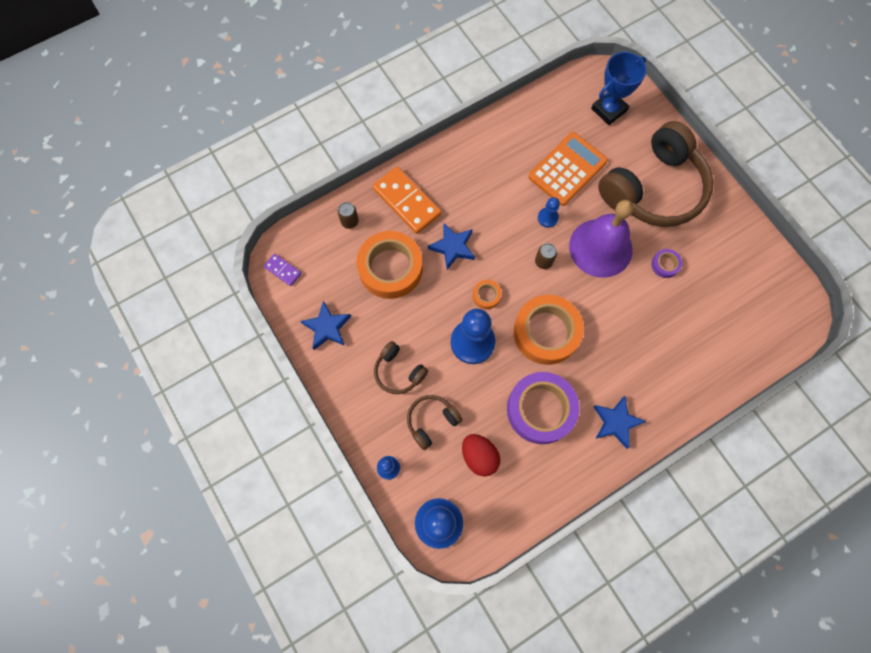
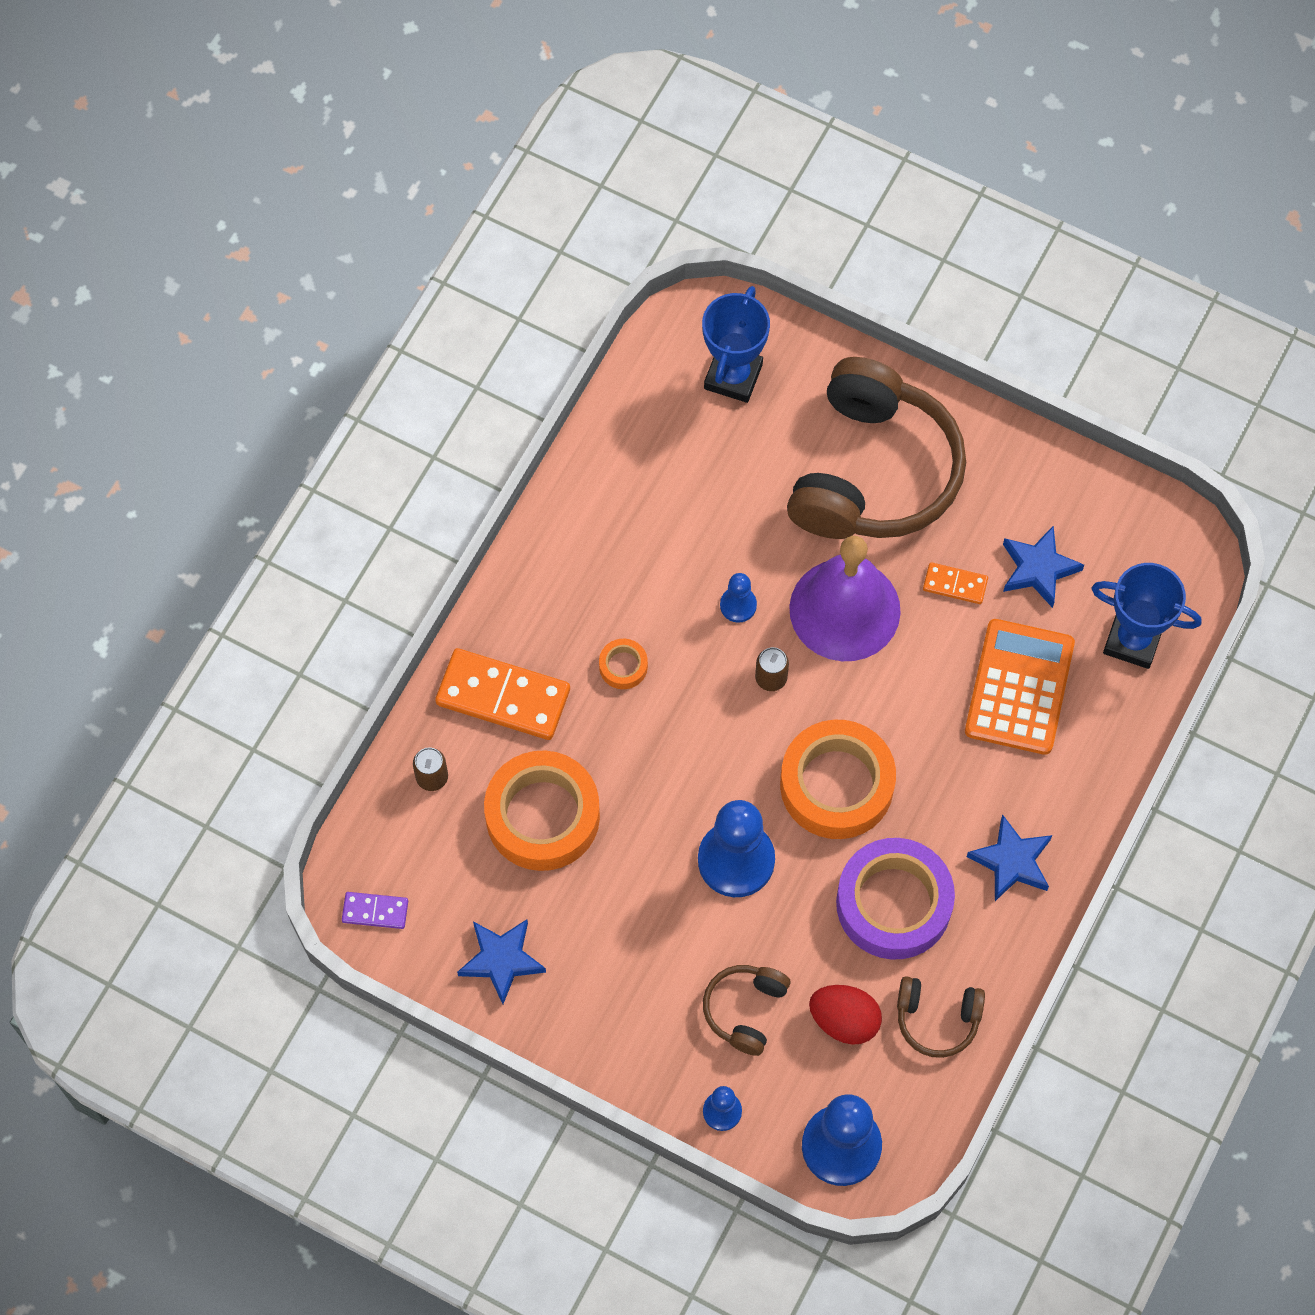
camera: 30 degrees left, 5 degrees down
(398, 372) = (652, 965): brown headphones -> brown headphones (937, 1019)
(453, 247) = (619, 730): blue star -> blue star (1038, 569)
(486, 296) = (715, 778): orange tape -> orange tape (623, 666)
(567, 169) = (724, 510): orange calculator -> orange calculator (1019, 687)
(665, 265) = (955, 585): purple tape -> orange domino
(745, 342) = (1132, 640): none -> blue trophy

